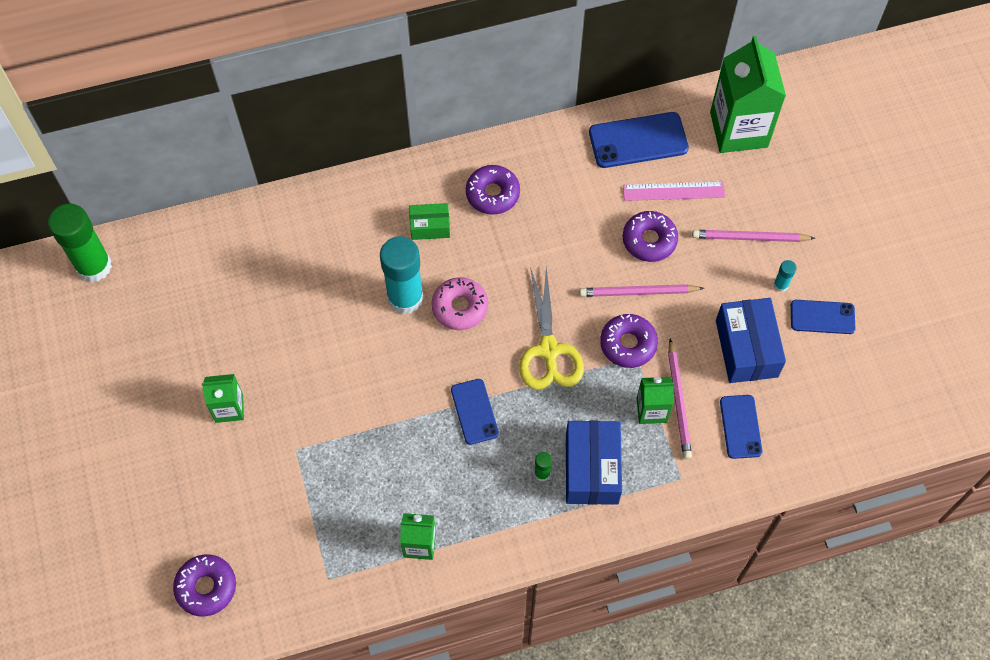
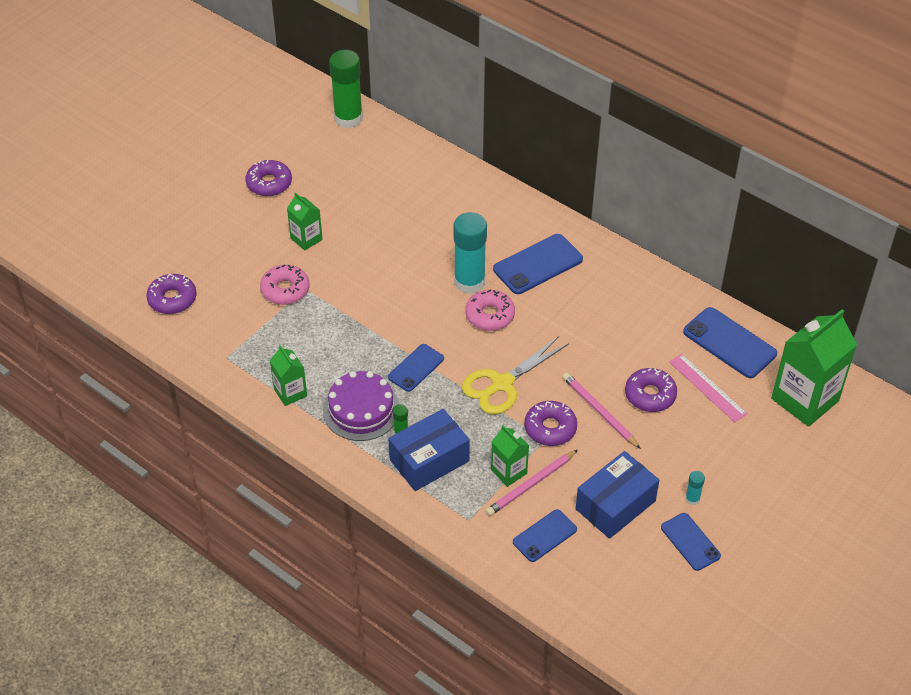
camera: 55 degrees right, 15 degrees down
(282, 469) = (285, 290): none -> pink donut
(430, 226) = (538, 264): green box -> blue phone
(489, 492) = (361, 409): none -> purple cake
(492, 194) = (598, 284): purple donut -> purple donut (269, 183)
(750, 238) = (714, 457): pink pencil -> none

